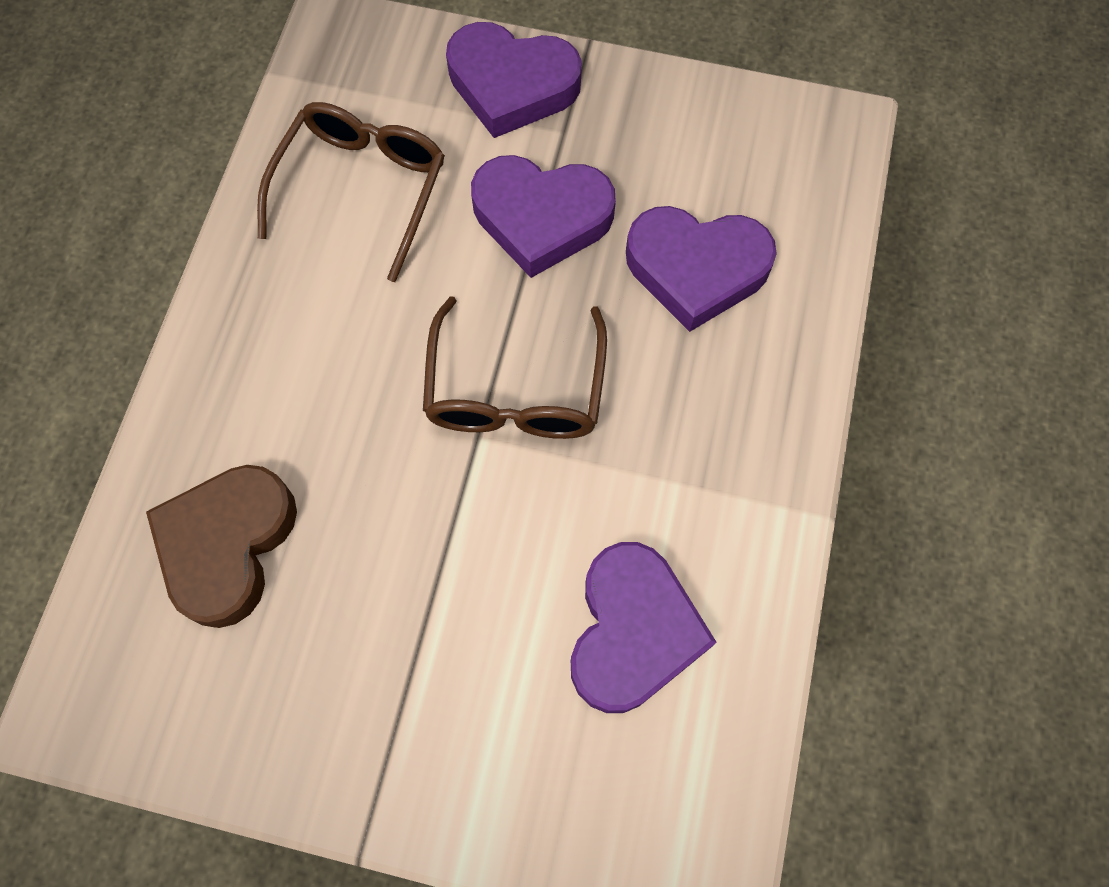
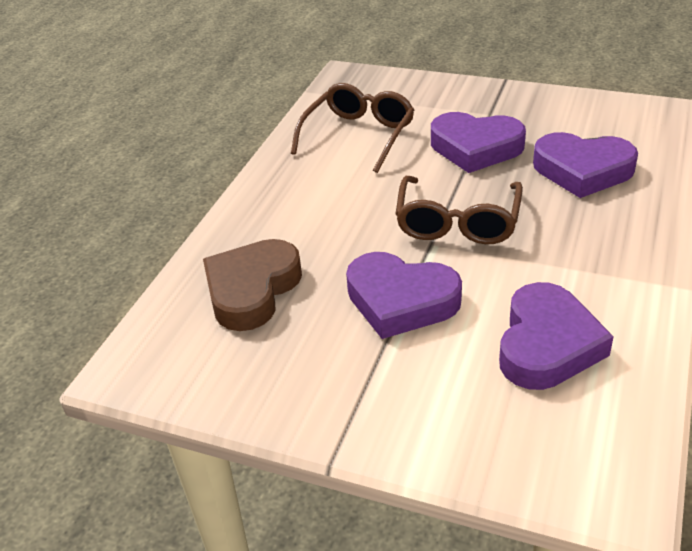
camera: 10 degrees right, 30 degrees down
(512, 85) = (456, 95): purple heart -> purple heart (401, 301)

